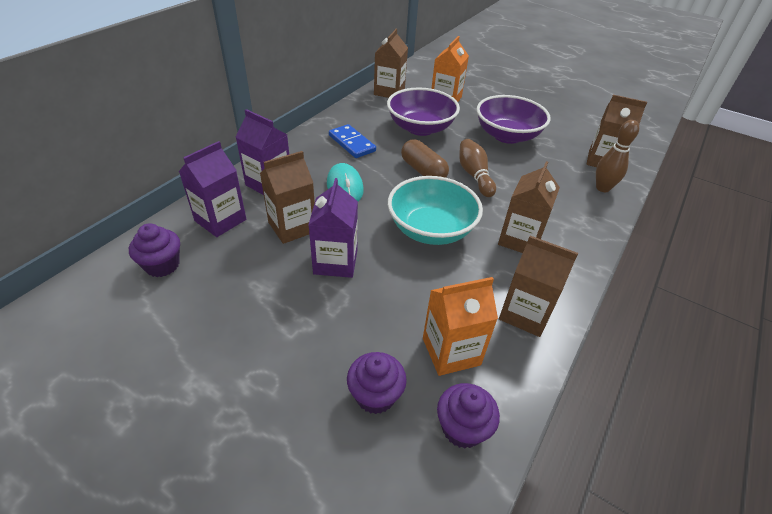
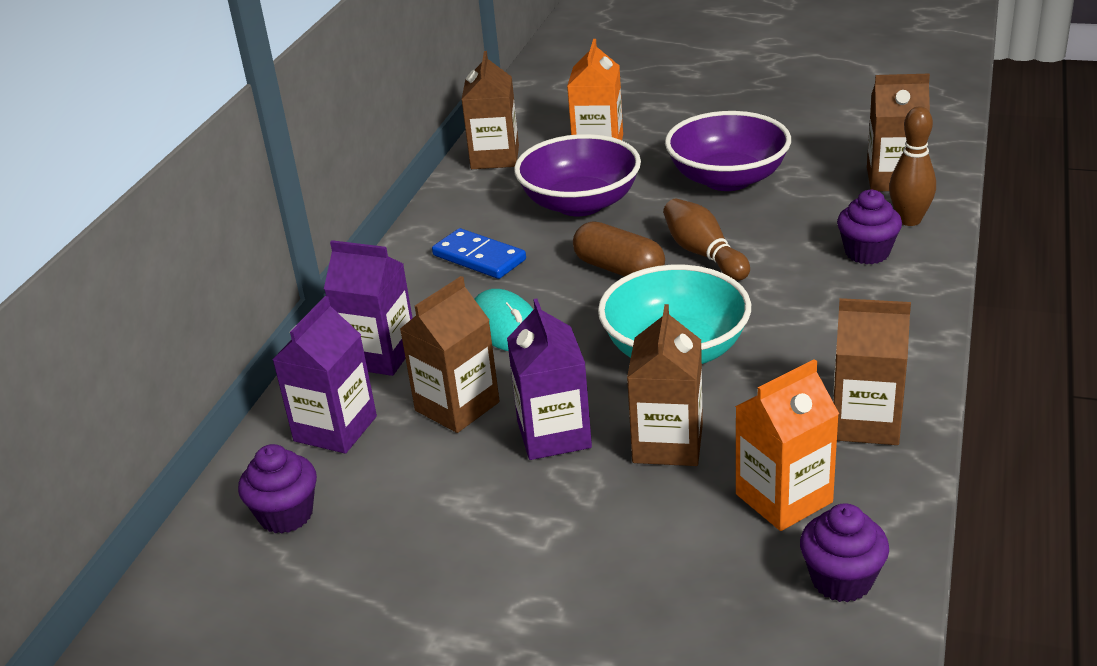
camera: 10 degrees left, 10 degrees down
(375, 395) = (706, 579): purple cupcake -> purple cupcake (867, 253)
(519, 239) = (815, 327): brown carton -> brown carton (667, 444)

